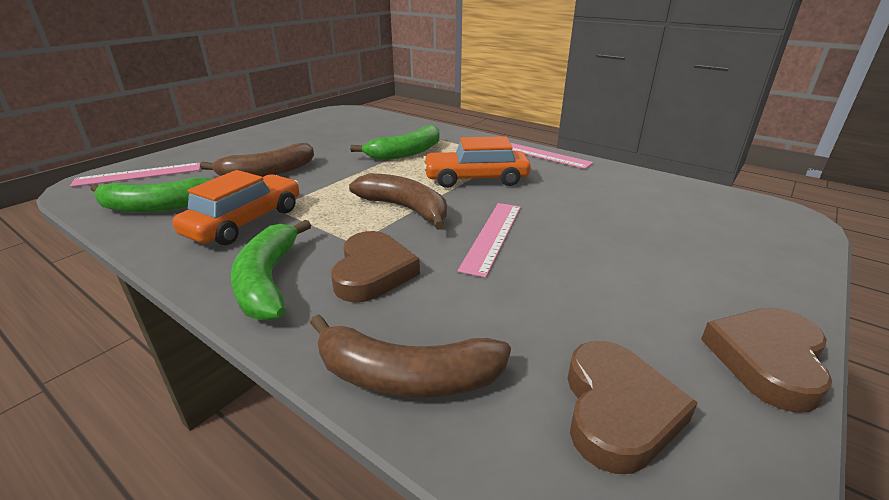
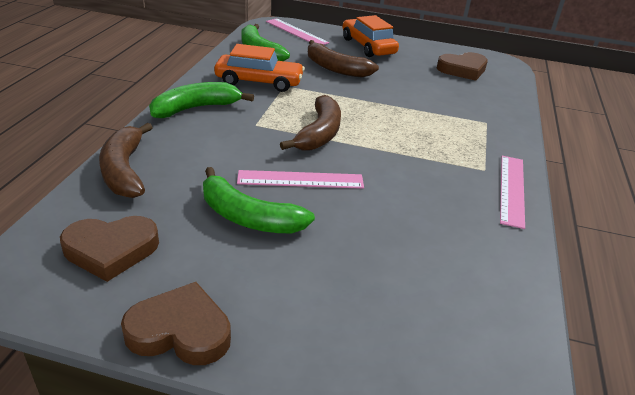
camera: 65 degrees right, 5 degrees up
(373, 272) = (222, 139): brown heart -> brown heart (462, 70)
(406, 153) = (431, 113): green banana -> green banana (248, 217)
(475, 179) = (406, 157): orange car -> orange car (368, 46)

